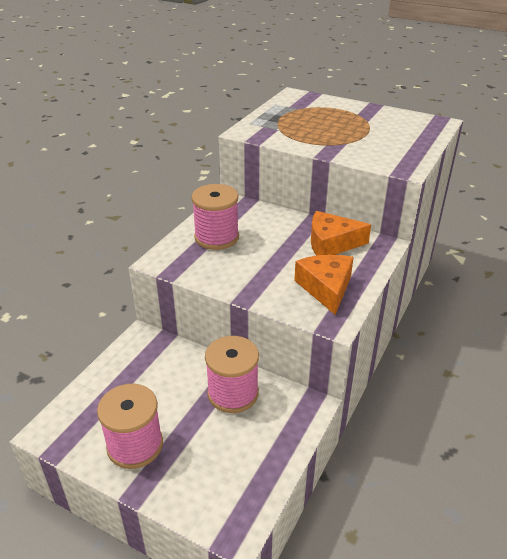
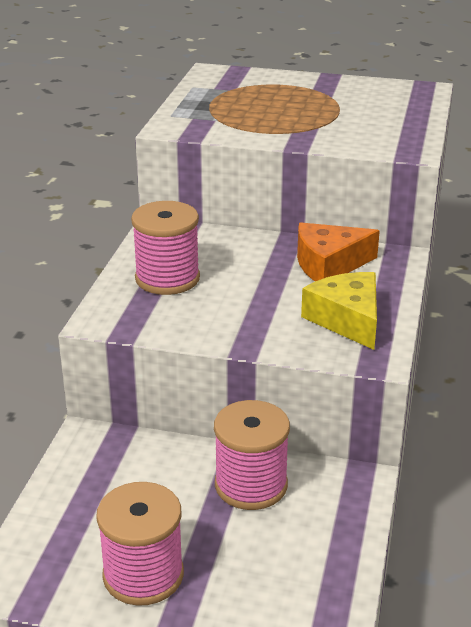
camera: 15 degrees left, 5 degrees down
(326, 288) = (347, 319): orange cheese -> yellow cheese

